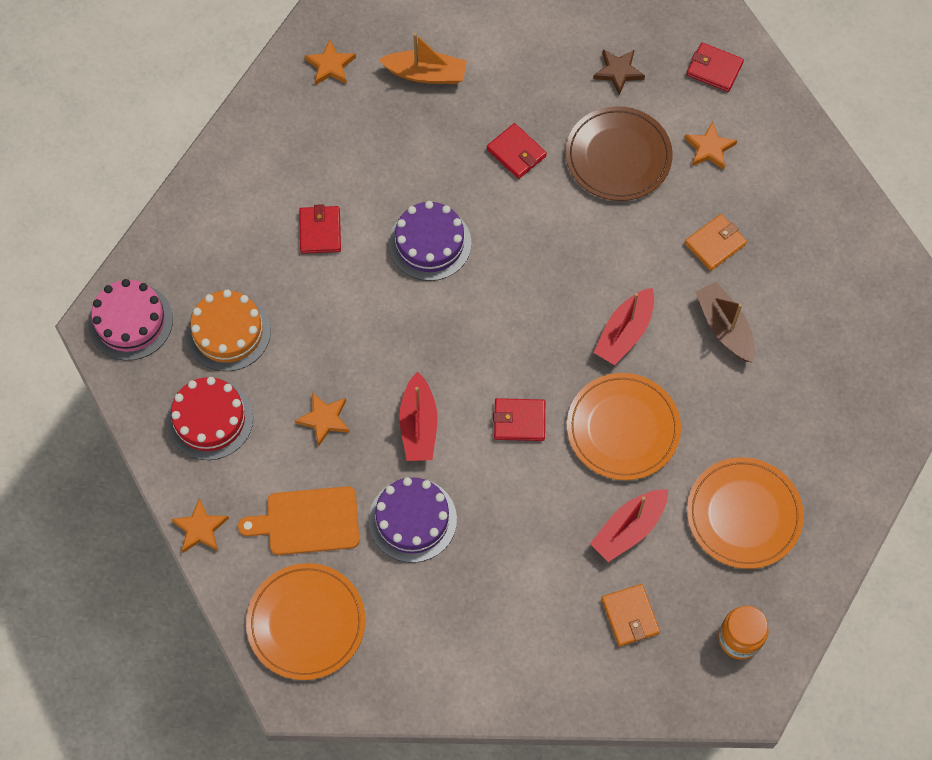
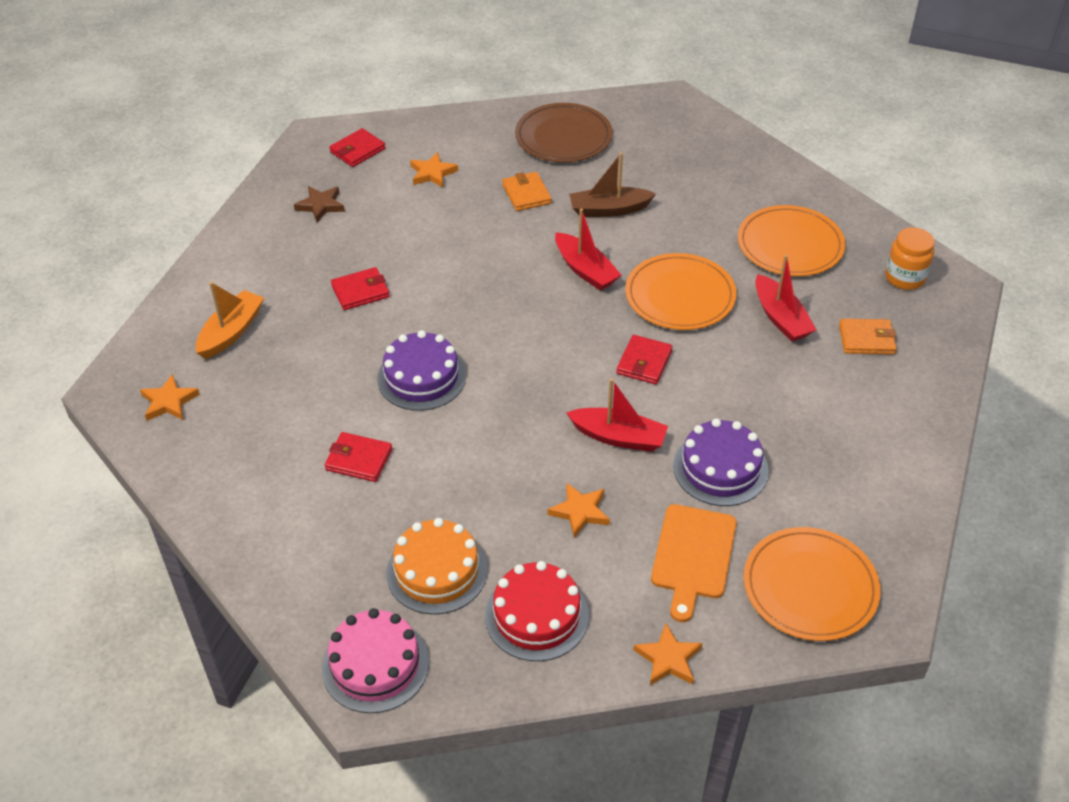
camera: 70 degrees left, 20 degrees down
(618, 156) = (406, 228): brown plate -> brown plate (563, 137)

